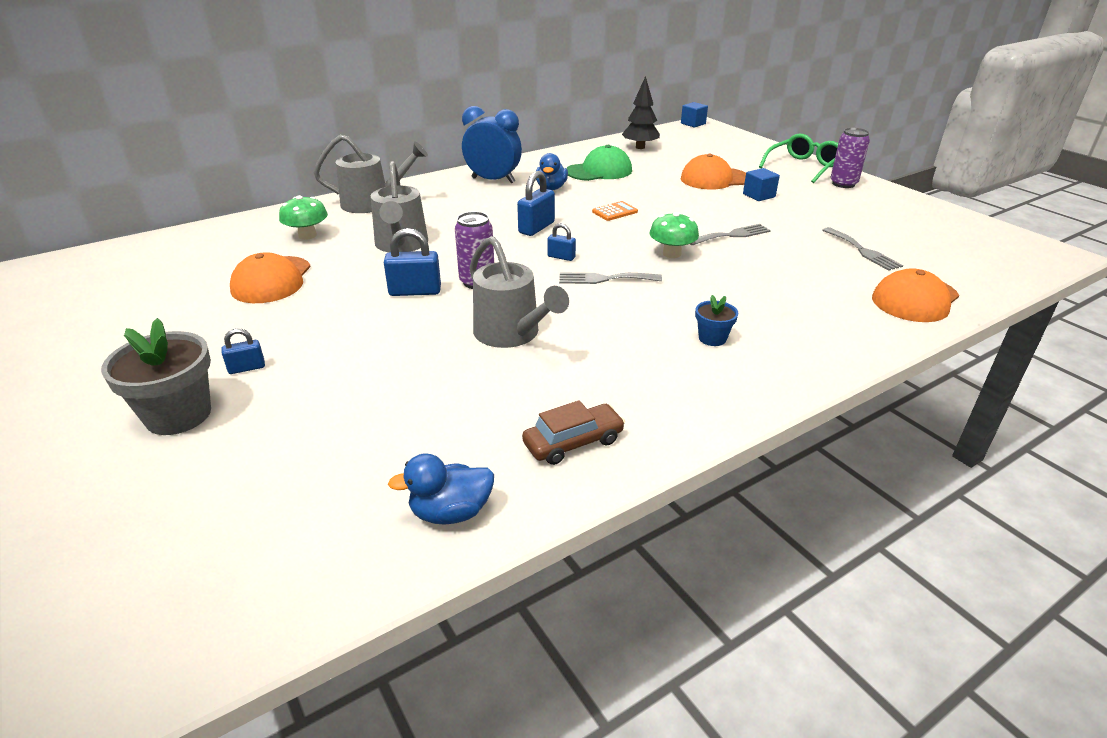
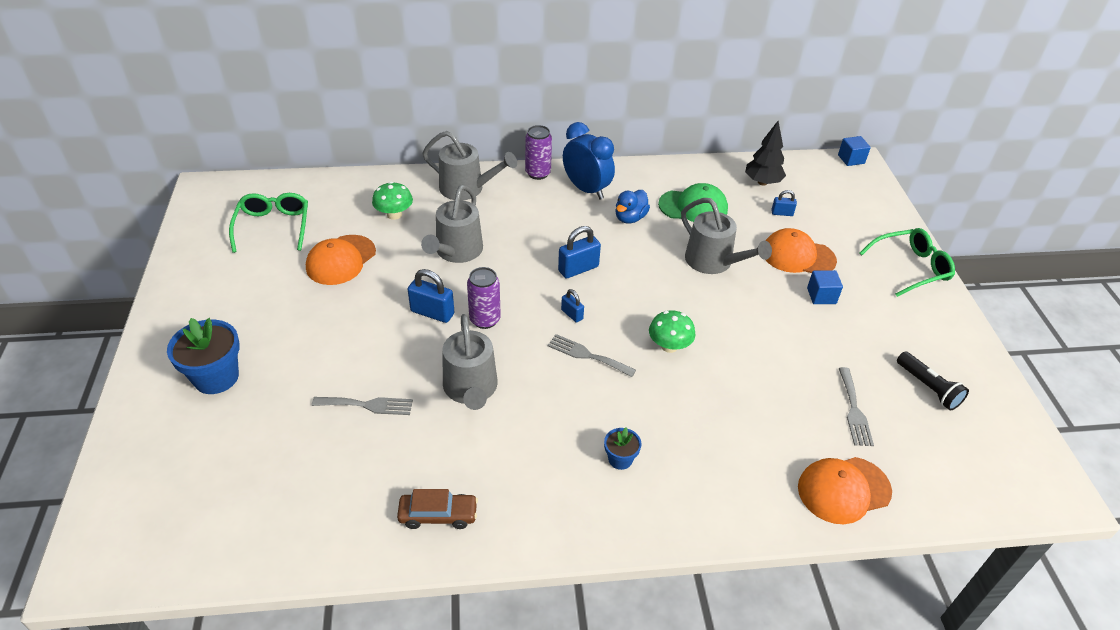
camera: 25 degrees right, 10 degrees up
(163, 275) = (273, 227): none -> green glasses
(178, 415) = (216, 377): grey flower pot -> blue flower pot
(247, 368) = (277, 349): blue padlock -> blue padlock (782, 213)
(451, 512) = (323, 537): blue duck -> none
(614, 212) = (662, 271): orange calculator -> none
(651, 197) = (713, 262): none -> grey watering can
(731, 235) = (744, 342): grey fork -> grey fork (366, 405)
(843, 184) = (929, 309): purple can -> purple can (538, 173)
(897, 224) = (928, 388): none -> black flashlight

